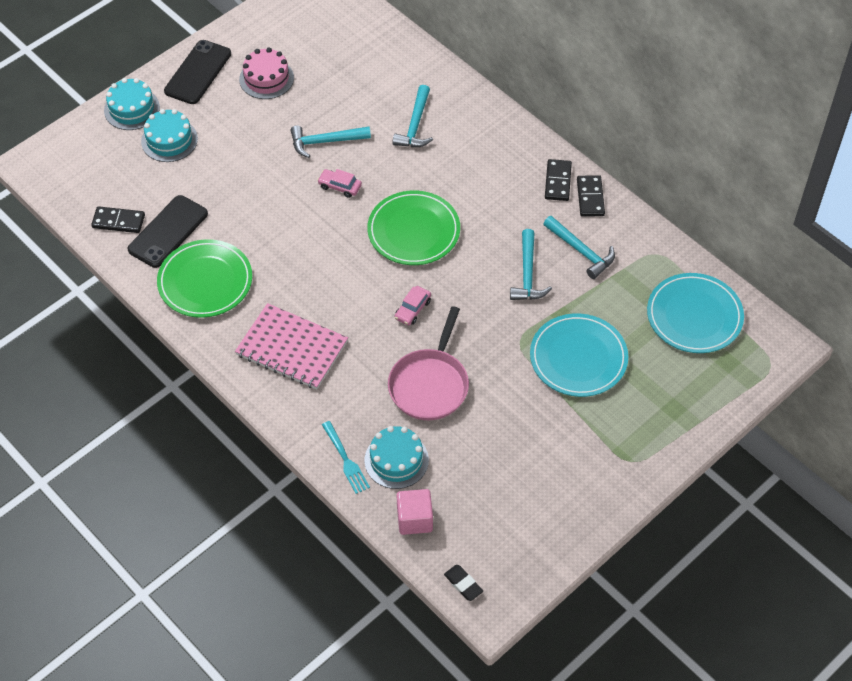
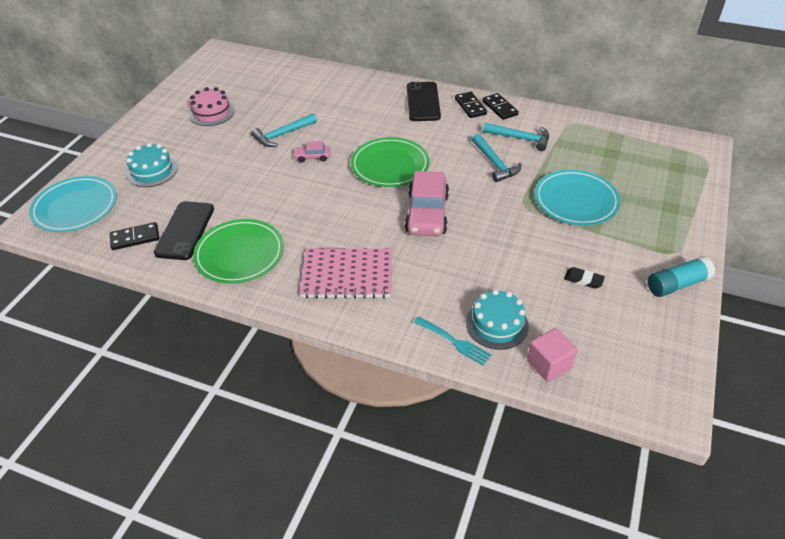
camera: 25 degrees left, 10 degrees down
(132, 109) = (108, 161): turquoise cake -> none
(198, 72) = (153, 124): black phone -> black phone (423, 102)
(412, 309) = (427, 214): pink car -> pink car, size x2.10
(415, 125) = (344, 106): turquoise hammer -> none
(430, 385) = (480, 259): pink pan -> none
(463, 584) = (632, 400): black eraser -> black eraser (583, 280)
(601, 496) = (677, 284): none -> turquoise glue stick
(694, 316) = (629, 149): turquoise plate -> turquoise plate (75, 207)

